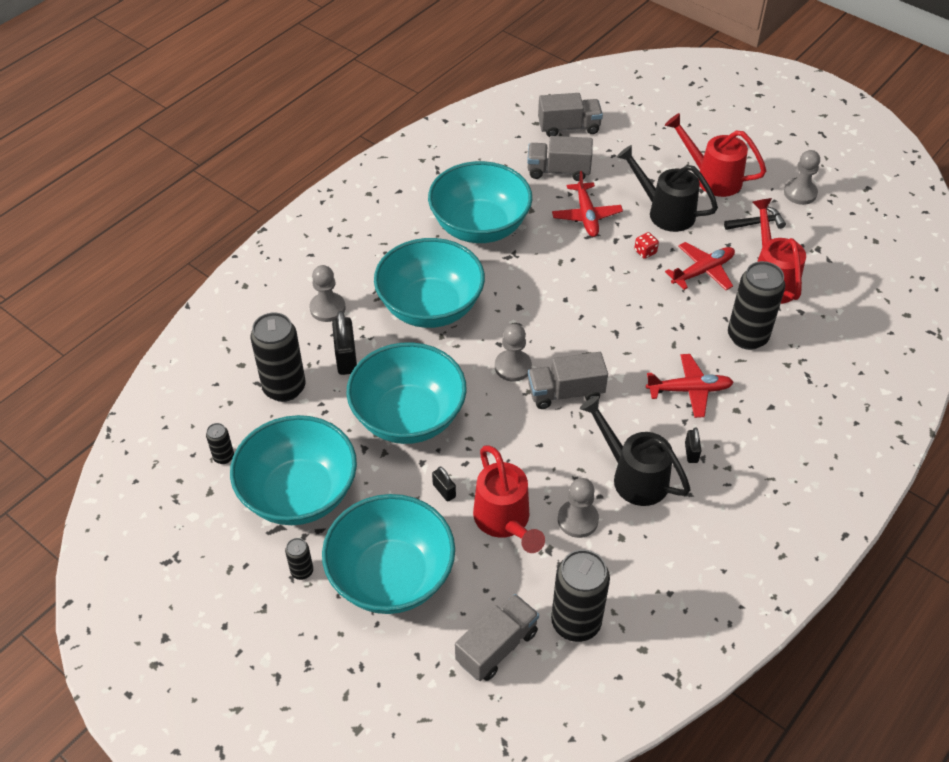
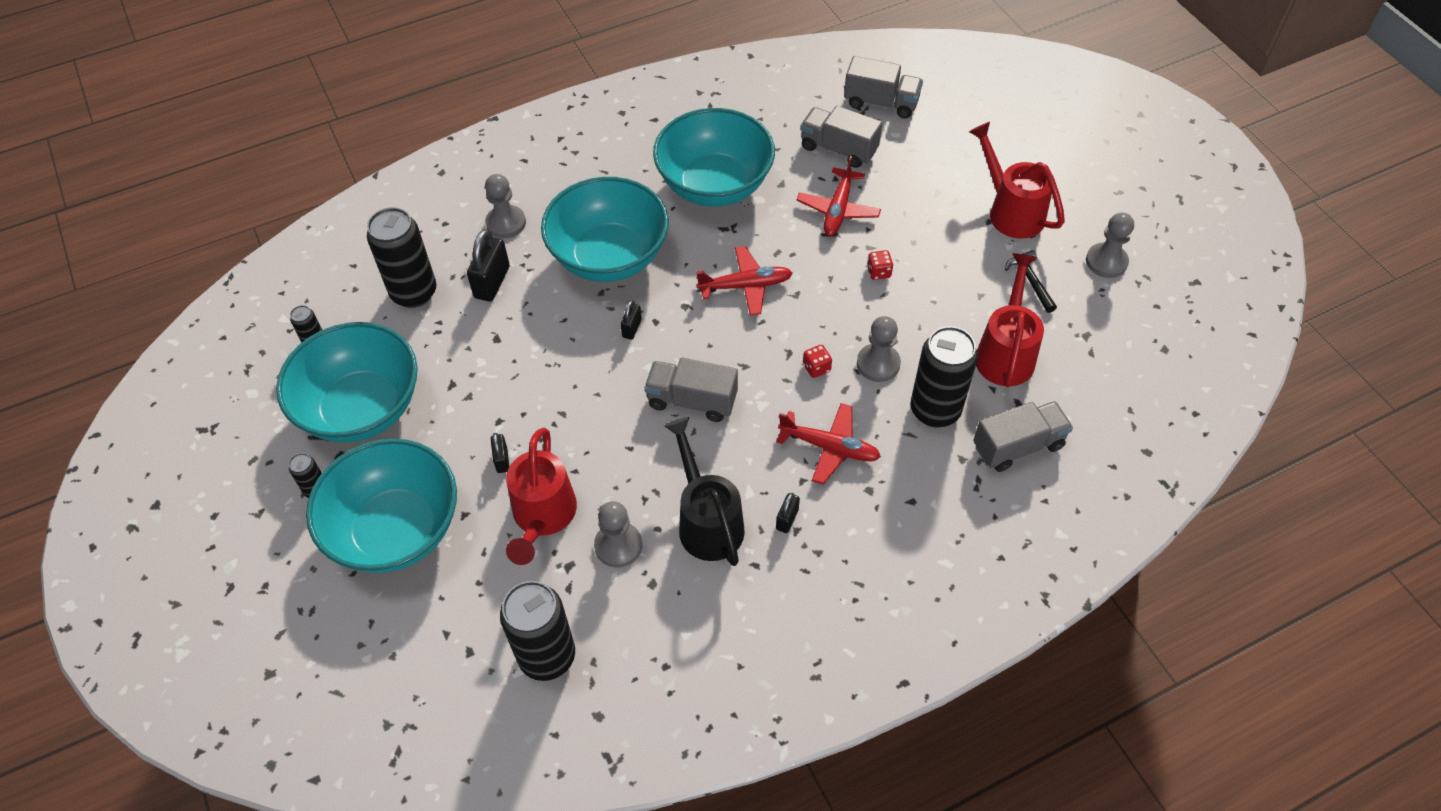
camera: 25 degrees right, 5 degrees up
(408, 417) = (515, 367): turquoise bowl -> none
(483, 355) = (632, 328): none -> black padlock
(497, 647) = (452, 647): grey truck -> grey truck (1018, 446)
(513, 367) = (654, 352): grey pawn -> grey pawn (878, 364)
(643, 336) = (816, 368): none -> red dice
(665, 212) = (930, 234): black watering can -> none
(702, 271) = (930, 316): red plane -> red plane (745, 286)
(757, 223) = (1030, 281): black hammer -> black hammer turned 120 degrees counterclockwise

